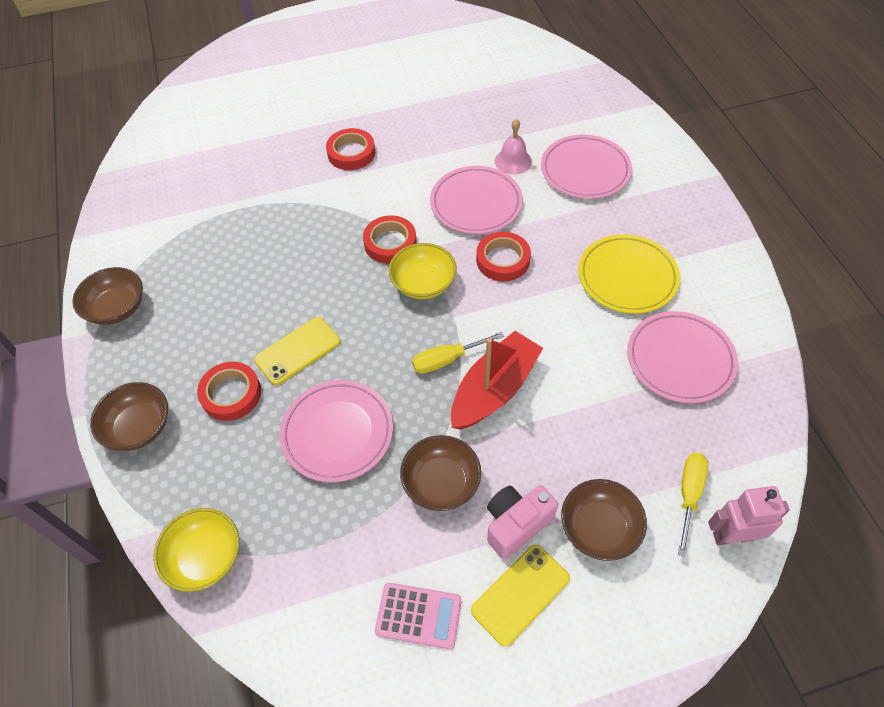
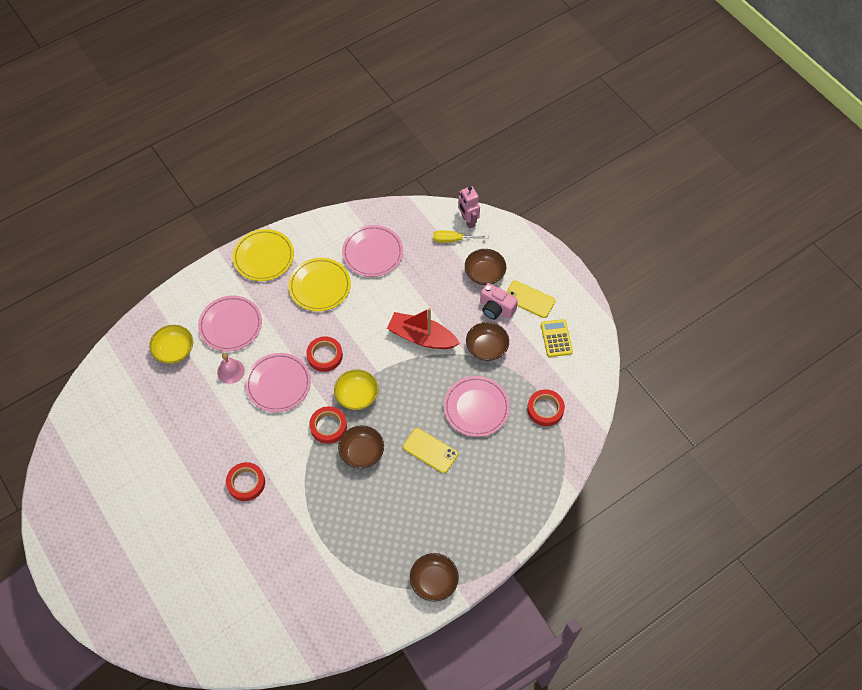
camera: 110 degrees left, 5 degrees up
(139, 427) = (511, 518): brown bowl -> brown bowl (362, 452)
(205, 557) = (569, 445): yellow bowl -> yellow bowl (174, 350)
(231, 394) = (472, 476): red tape -> red tape (545, 409)
(418, 615) = (556, 338): pink calculator -> yellow calculator
(446, 360) = (410, 366): yellow screwdriver -> none
(696, 221) = (263, 257): none -> yellow plate

